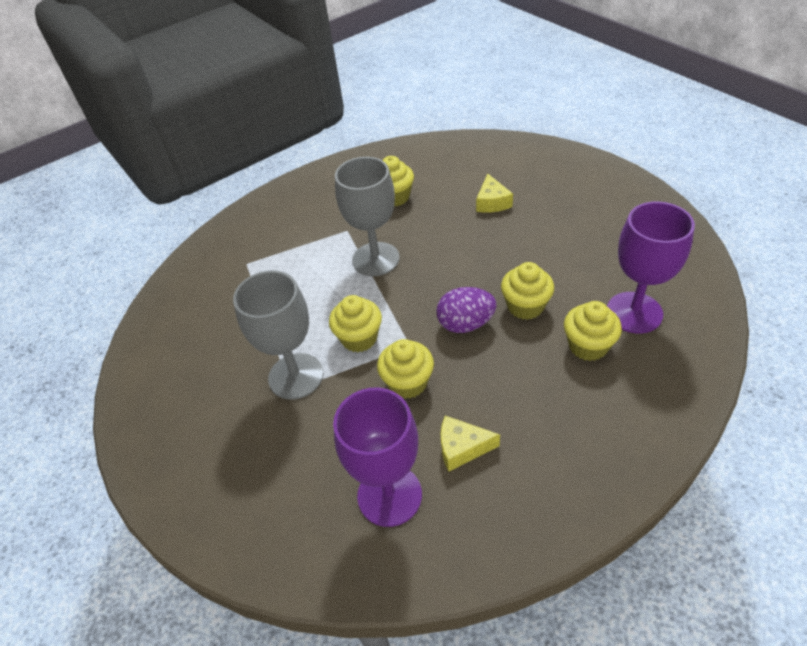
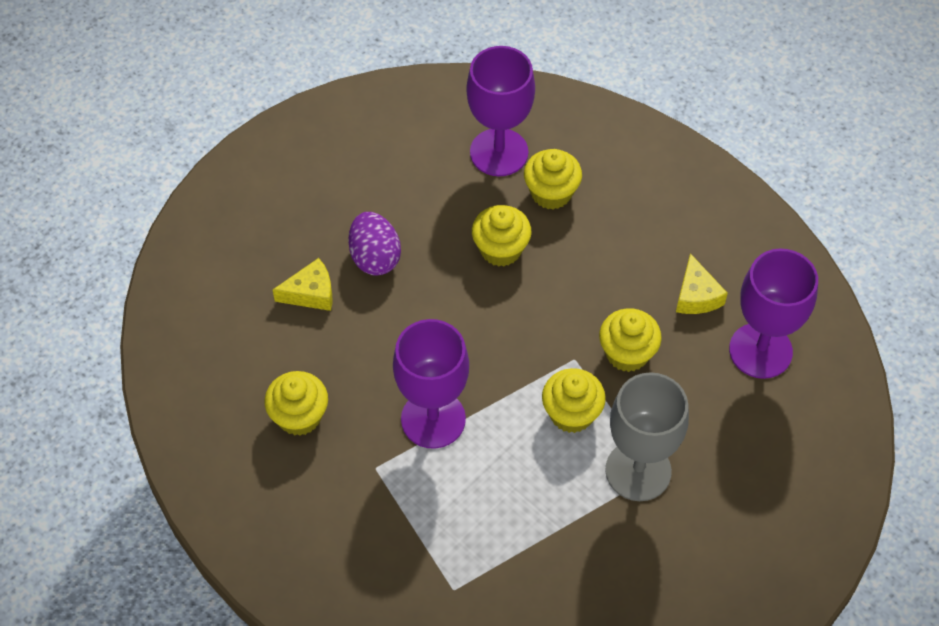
camera: 105 degrees left, 10 degrees up
(376, 259) = (433, 419): grey goblet -> purple goblet
(465, 324) = (535, 306): purple egg -> purple egg (375, 257)

